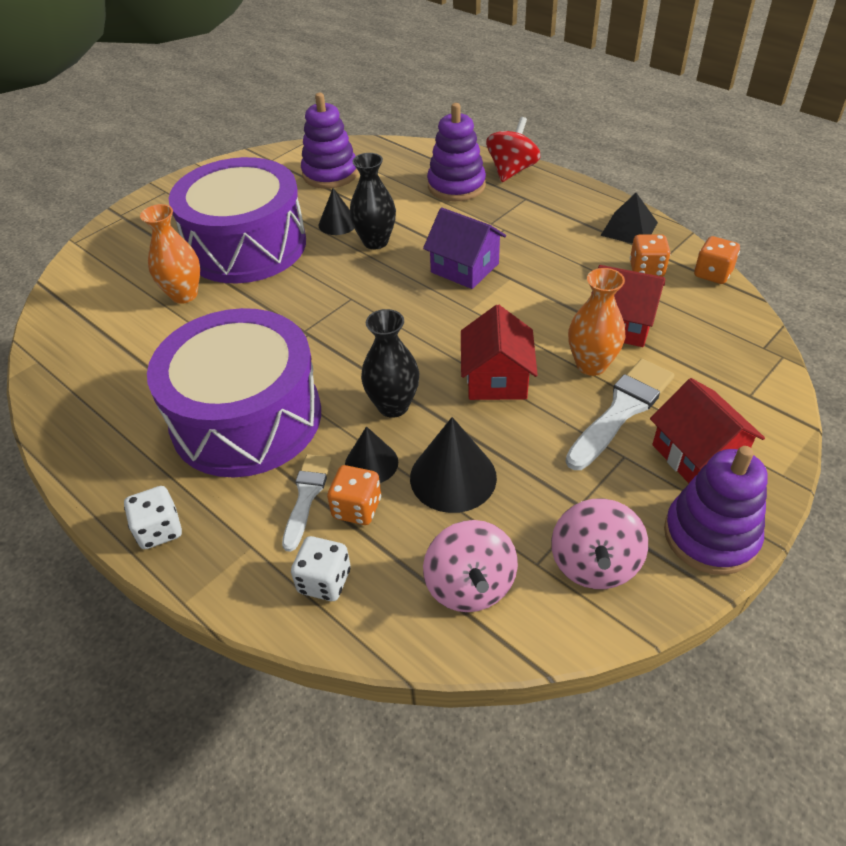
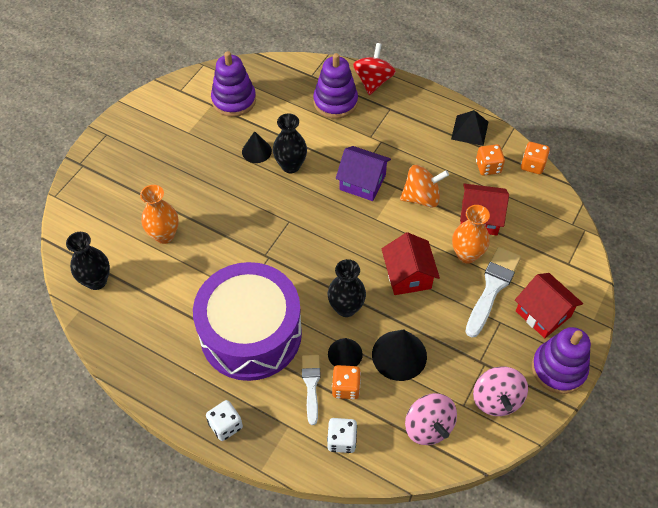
camera: 15 degrees left, 10 degrees up
(75, 332) = (96, 281): none -> black vase
(246, 246) = (194, 182): purple drum -> none
(542, 292) = (421, 197): none -> orange spinning top

